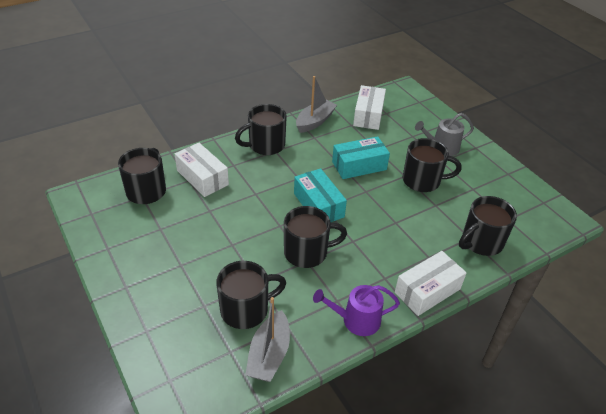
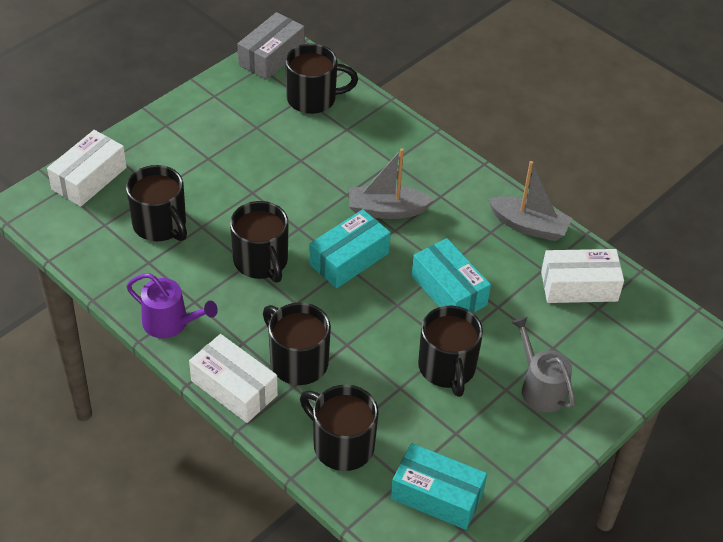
camera: 75 degrees right, 5 degrees up
(82, 204) = (271, 56): none -> grey box
(202, 177) = (356, 139): white box -> white box (89, 178)
(265, 145) = (447, 184): black mug -> black mug (297, 361)
(269, 354) = (107, 255): grey boat -> grey boat (387, 210)
(356, 320) = (170, 323): purple watering can -> purple watering can turned 135 degrees clockwise
(520, 207) = (437, 495): none -> turquoise box

